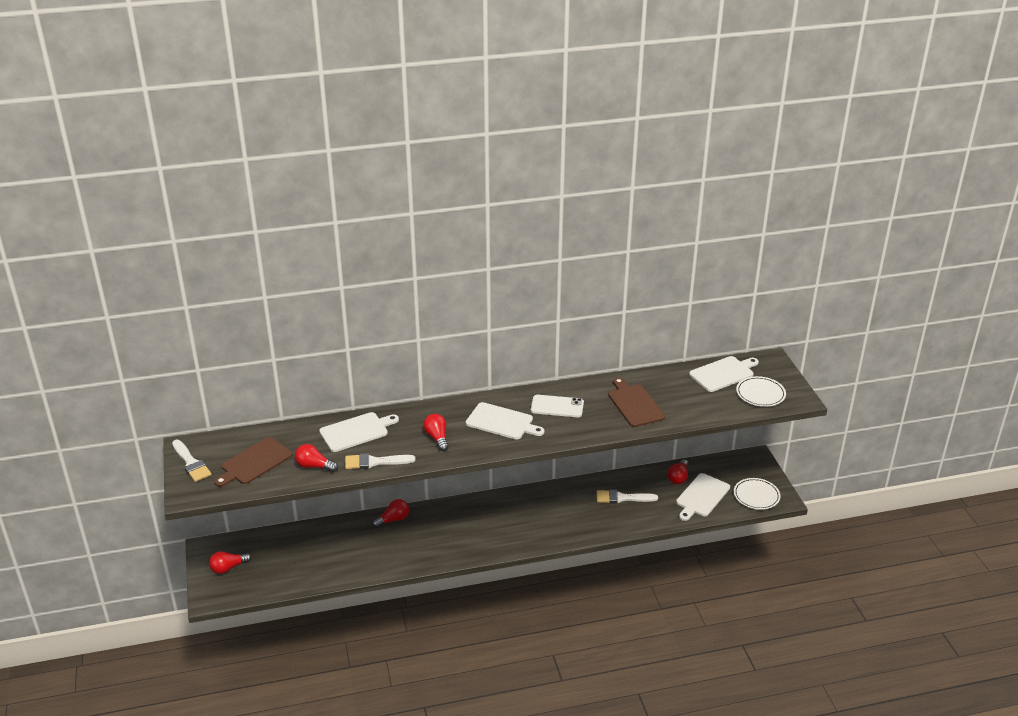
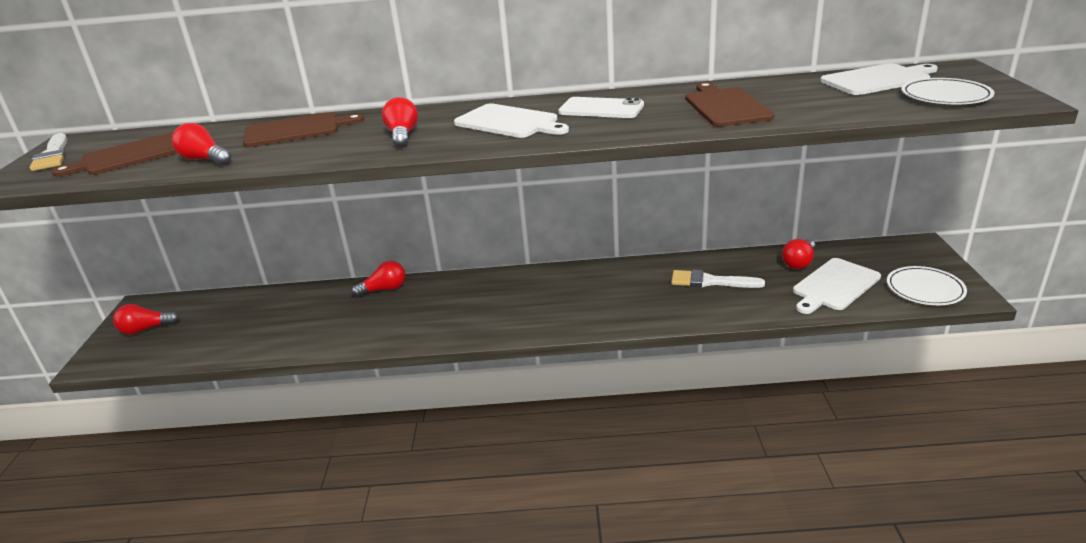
camera: 15 degrees right, 5 degrees down
(356, 431) = (296, 130): white cutting board -> brown cutting board
(375, 462) = (292, 157): white brush -> none

